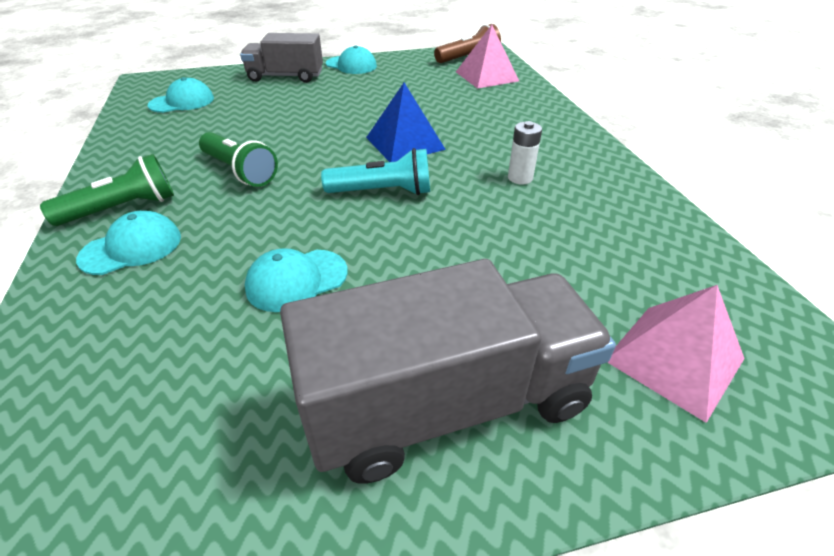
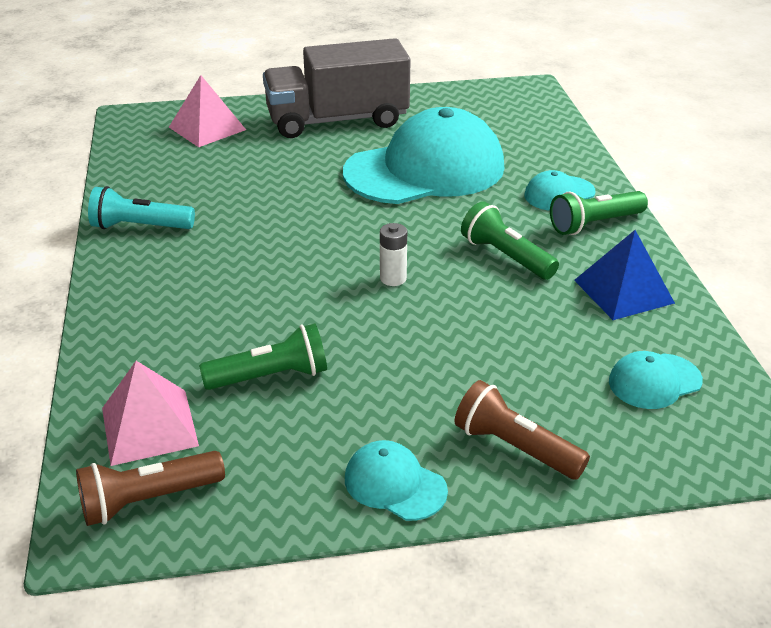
camera: 175 degrees left, 5 degrees down
(286, 77) = (514, 447): grey truck -> brown flashlight
(296, 280) = (425, 169): turquoise cap -> turquoise cap, size x2.32
(383, 192) = (358, 228): turquoise flashlight -> turquoise flashlight (139, 227)
(405, 143) = (326, 284): blue pyramid -> blue pyramid (623, 291)
(428, 95) = (271, 376): none -> green flashlight
(520, 178) = (220, 235): white battery -> white battery (393, 278)

